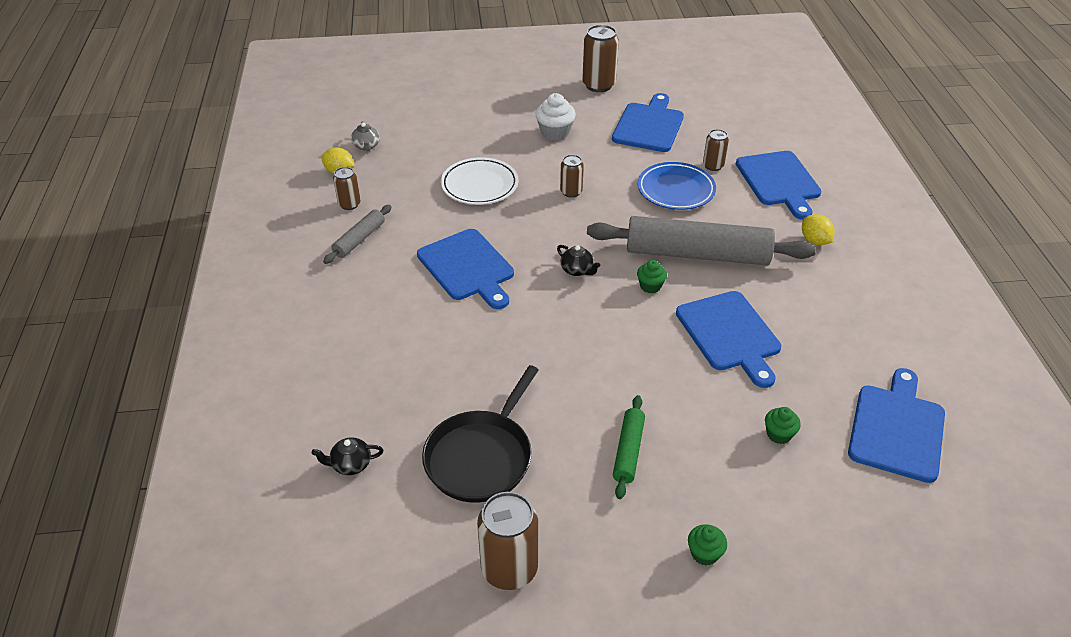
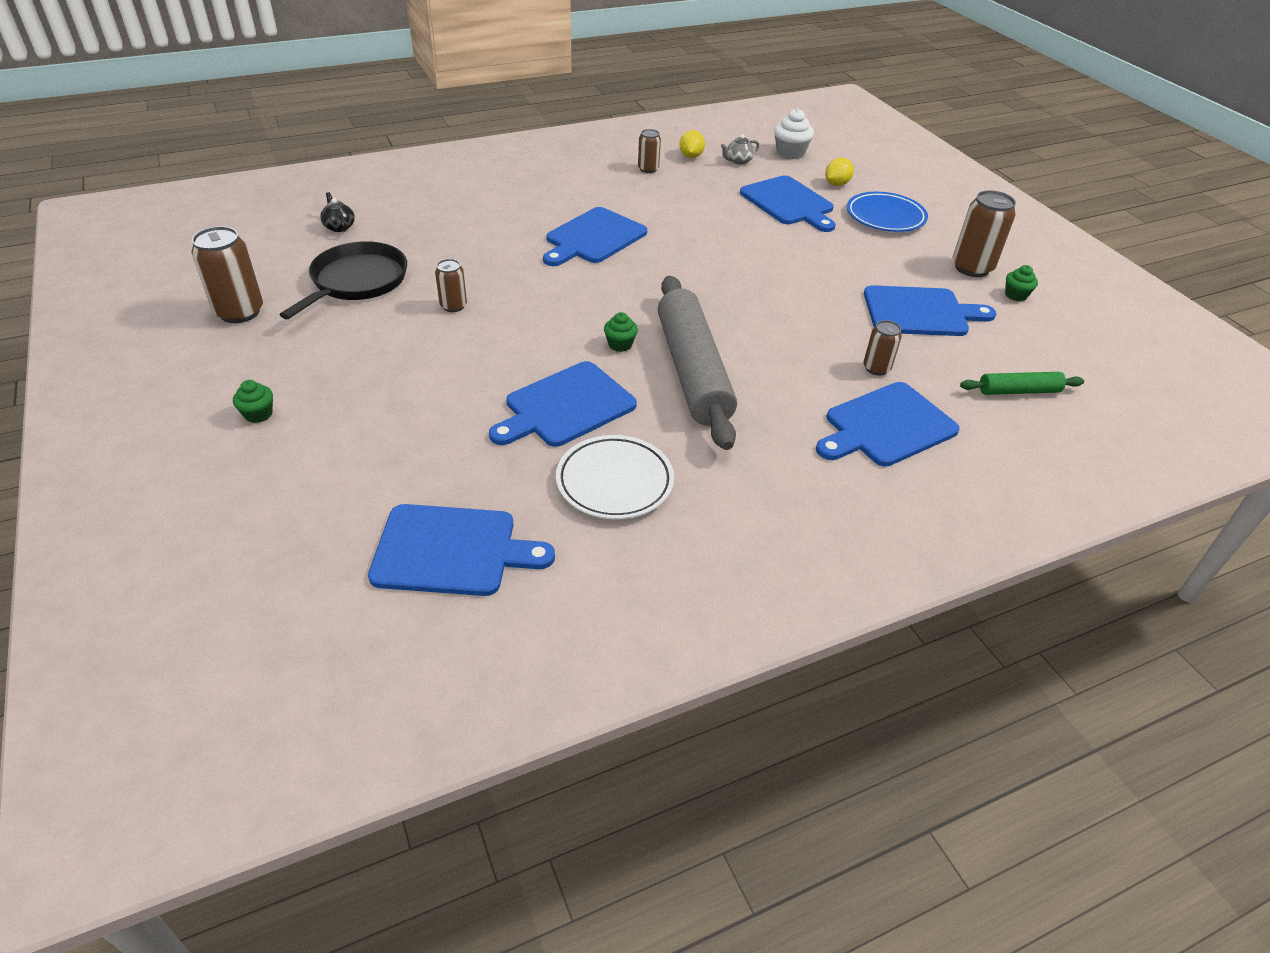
camera: 70 degrees right, 0 degrees up
(359, 239) = (603, 182): grey rolling pin -> none
(461, 139) = (789, 203): none -> blue cutting board
(479, 185) = (721, 224): white plate -> white plate (614, 482)
(481, 457) = (357, 281): black pan -> black pan turned 105 degrees clockwise
(555, 133) = (848, 253): white cupcake -> white cupcake (790, 153)
(571, 192) = (748, 276): brown can -> brown can (453, 306)
(577, 270) = (621, 296): black teapot -> none
(628, 451) = (378, 357): green rolling pin -> green rolling pin (1018, 391)
(676, 190) = (803, 345): blue plate -> blue plate (885, 217)
(779, 434) = (421, 453): green cupcake -> green cupcake (1015, 295)
(814, 241) = (777, 465): yellow lemon -> yellow lemon (836, 184)

